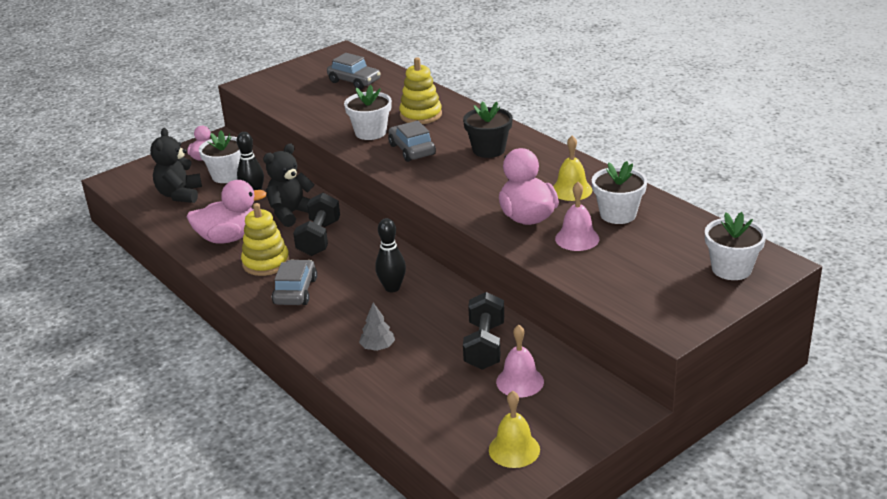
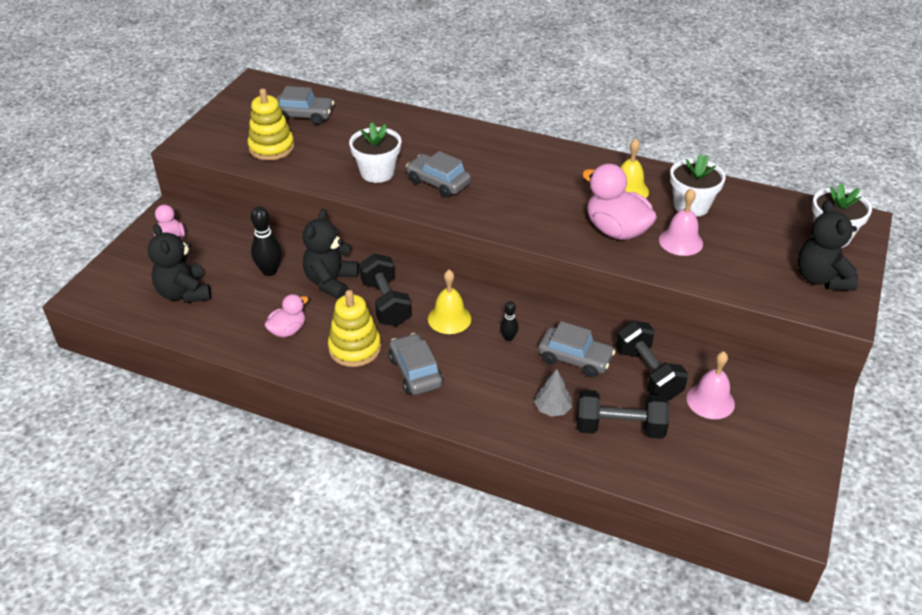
camera: 30 degrees left, 10 degrees up
(226, 175) = (218, 255): white flower pot -> none
(229, 238) = (288, 330): pink duck -> pink duck, size x0.57
(392, 288) = (508, 338): black bowling pin -> black bowling pin, size x0.57
(419, 377) = (619, 428): none -> black dumbbell
(421, 115) = (410, 140): yellow stacking toy -> yellow stacking toy (271, 148)
(432, 318) = (575, 359): none -> grey car
(488, 150) = (513, 165): black flower pot -> none
(514, 449) = (767, 474): yellow bell -> yellow bell (449, 318)
(681, 298) = (821, 278): none -> black teddy bear

